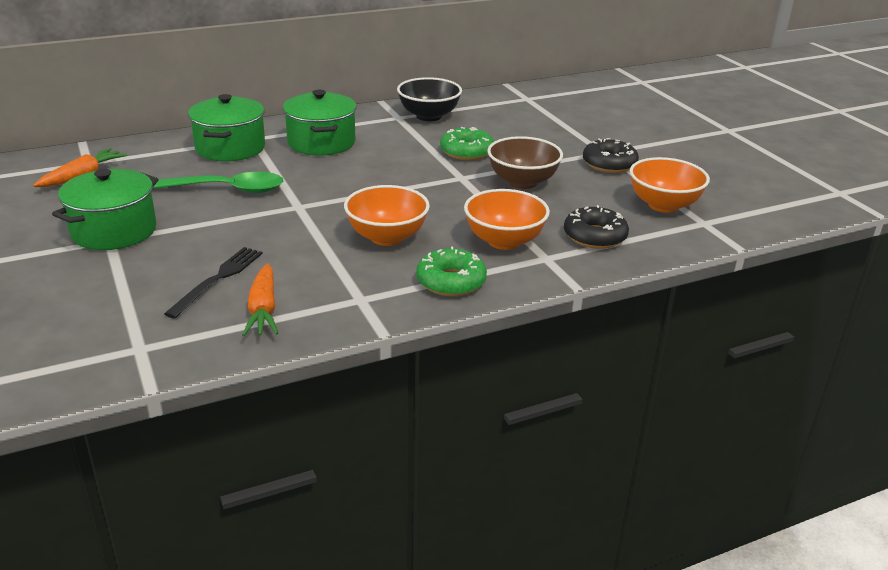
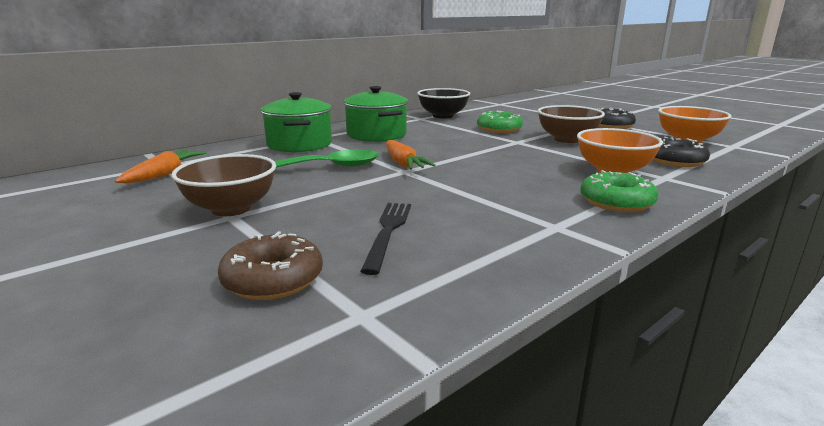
camera: 15 degrees left, 10 degrees down
(102, 308) = (273, 279): none -> brown donut
(114, 231) = (231, 209): green pot -> brown bowl
(263, 310) = (470, 250): orange carrot -> orange carrot (403, 164)
(387, 237) = (512, 181): orange bowl -> none

